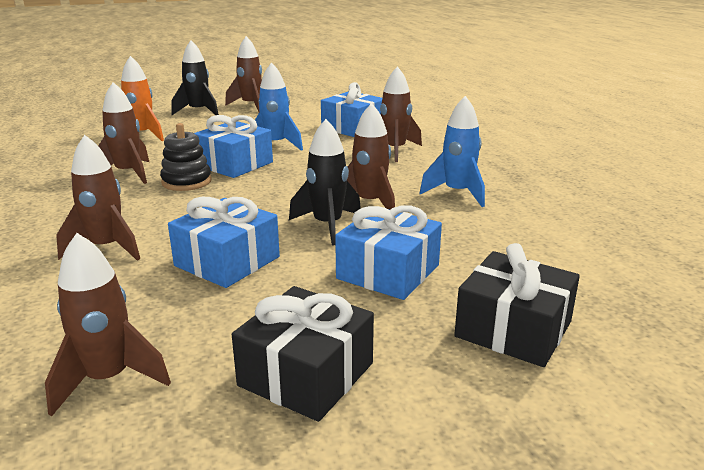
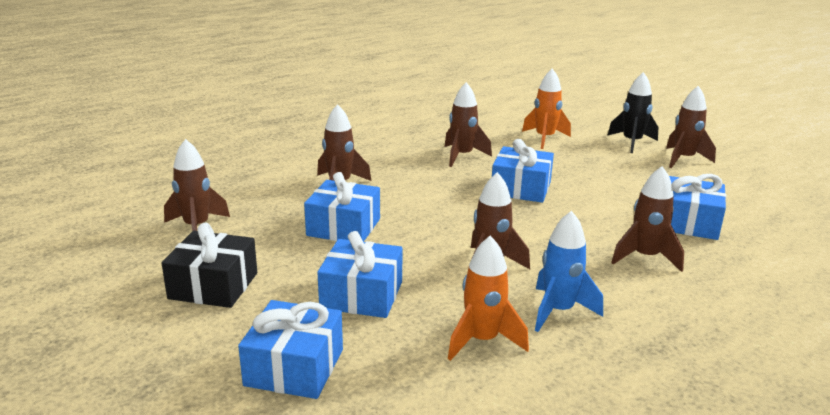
camera: 70 degrees right, 0 degrees up
(186, 181) = (466, 179): black stacking toy -> none
(276, 145) = (587, 195): blue rocket -> none
(327, 225) = (428, 254): black rocket -> none
(491, 229) = (482, 341): none -> orange rocket
(513, 329) = (294, 367): black gift -> blue gift

